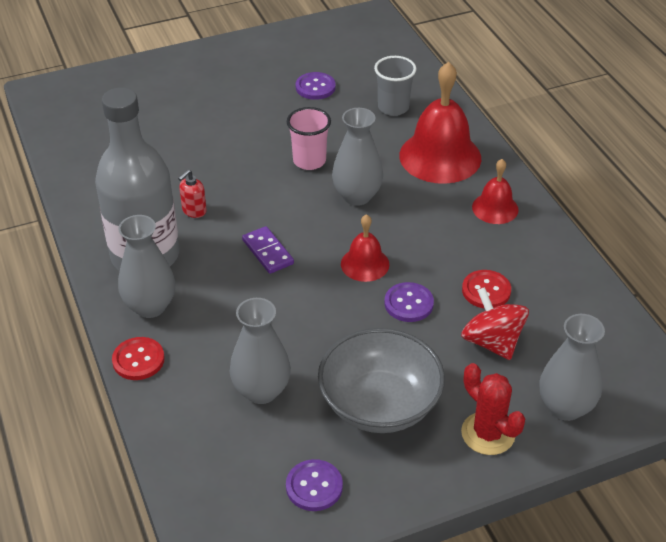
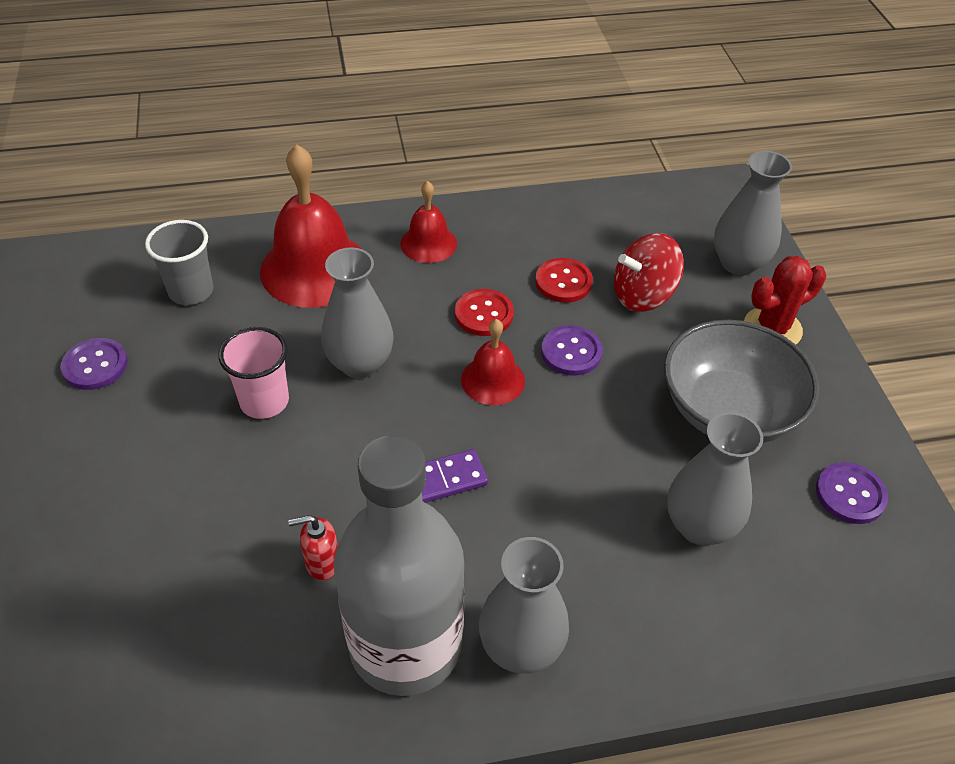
camera: 80 degrees left, 5 degrees up
(138, 360) = (629, 674): red button -> red button (484, 314)
(194, 211) = (322, 563): red soap dispenser -> red soap dispenser turned 120 degrees clockwise

